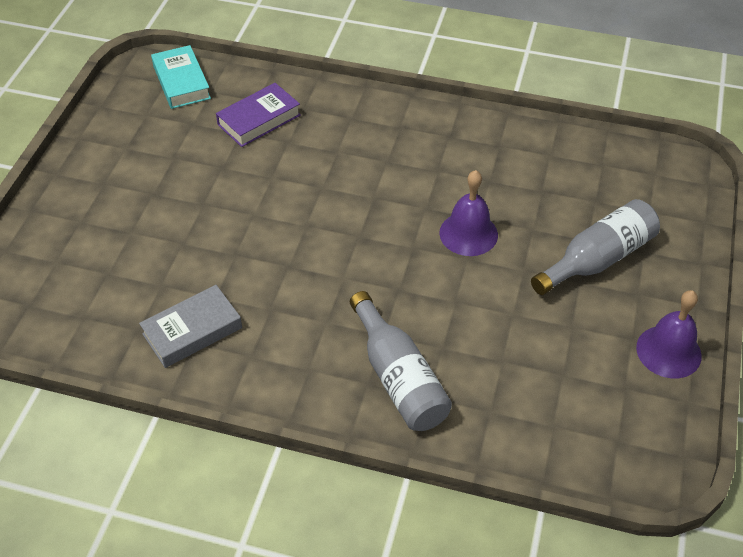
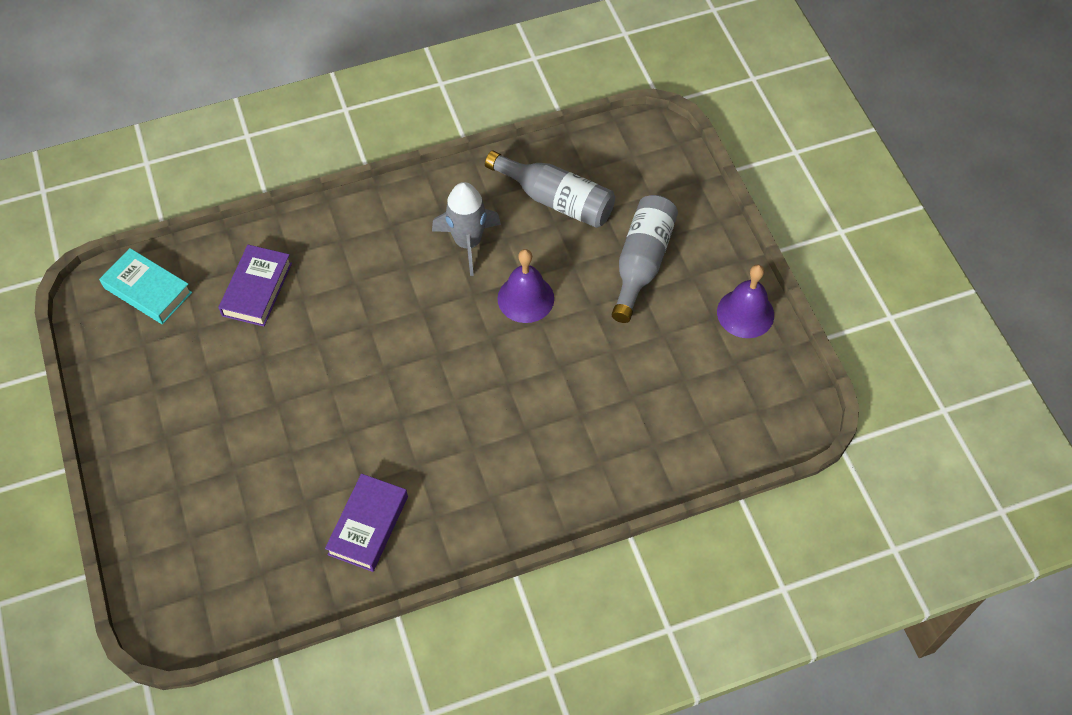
camera: 35 degrees left, 10 degrees up
(192, 331) = (368, 525): grey book -> purple book
(398, 378) = (566, 460): grey bottle -> grey bottle (556, 200)
(453, 169) = (468, 242): none -> grey rocket

